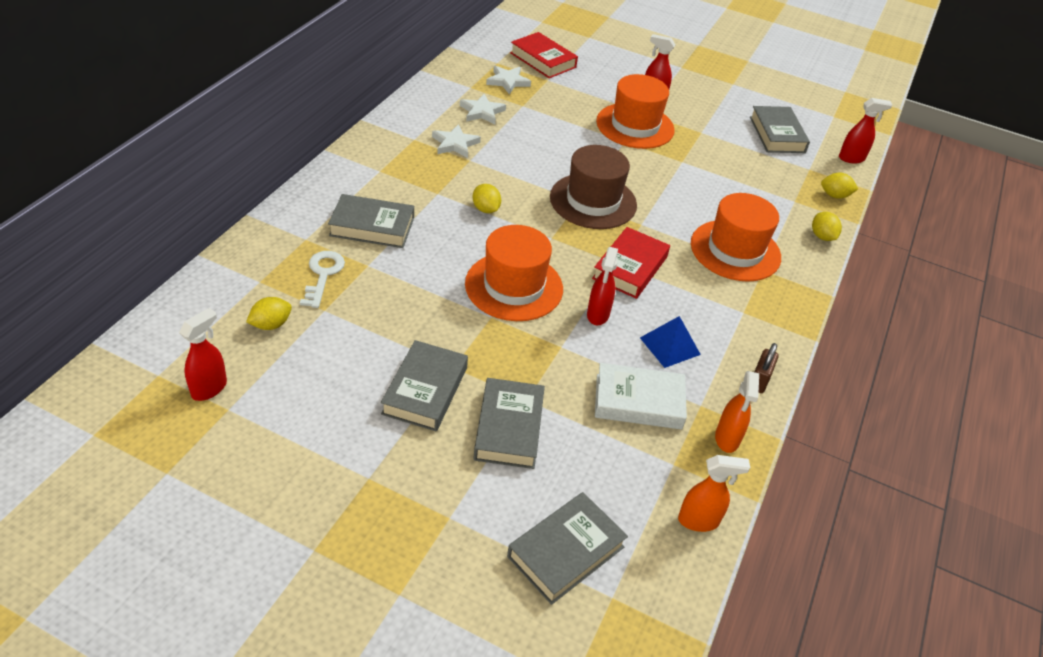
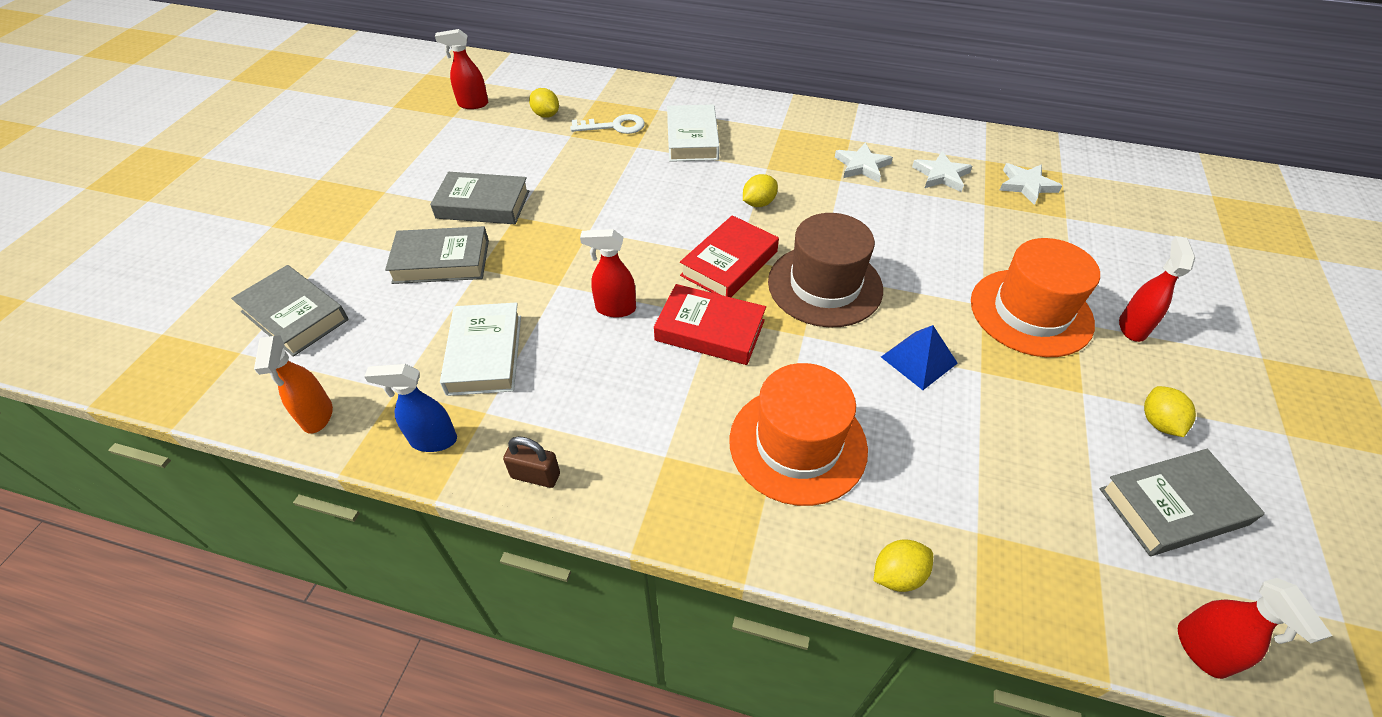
camera: 85 degrees right, 5 degrees up
(209, 388) = (472, 104): red spray bottle -> red spray bottle turned 150 degrees clockwise
(372, 227) = (692, 139): grey book -> white book
(514, 286) = (640, 239): orange hat -> none
(543, 60) = (1110, 207): red book -> red book (729, 263)
(670, 346) = (579, 377): blue pyramid -> blue pyramid (919, 360)
(727, 439) = (433, 440): orange spray bottle -> blue spray bottle
(834, 195) = (1040, 605): yellow lemon -> yellow lemon (1158, 422)

